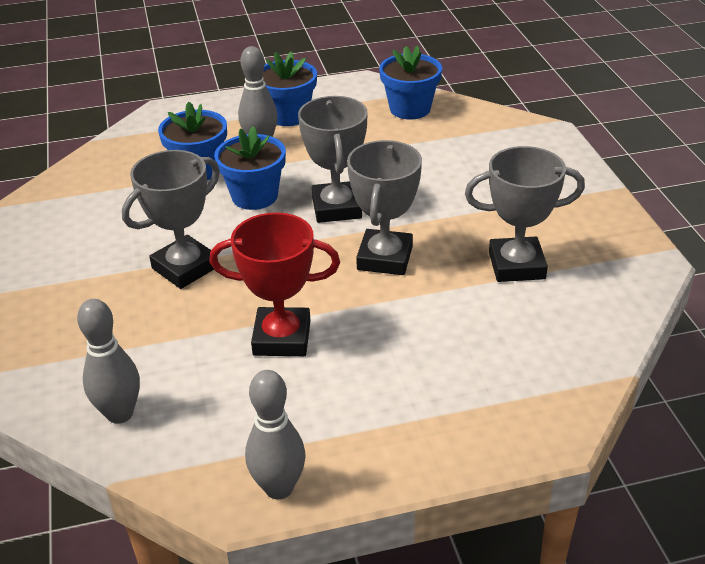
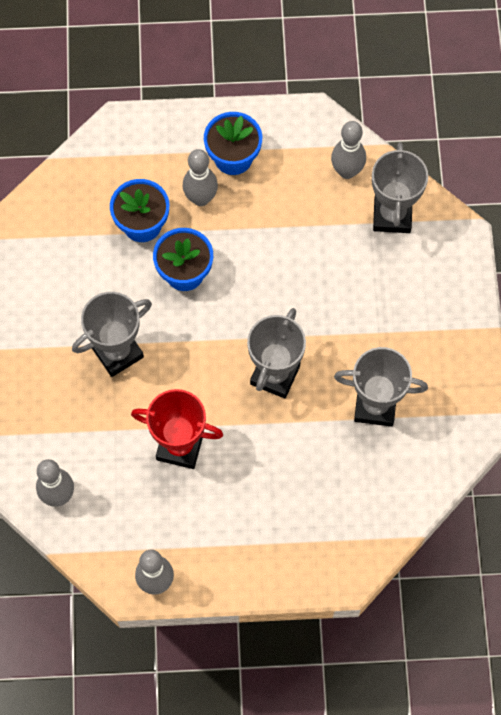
camera: 10 degrees right, 30 degrees up
(336, 208) = (250, 303): grey trophy -> grey trophy (392, 215)
(410, 109) = (347, 171): blue flower pot -> grey bowling pin

